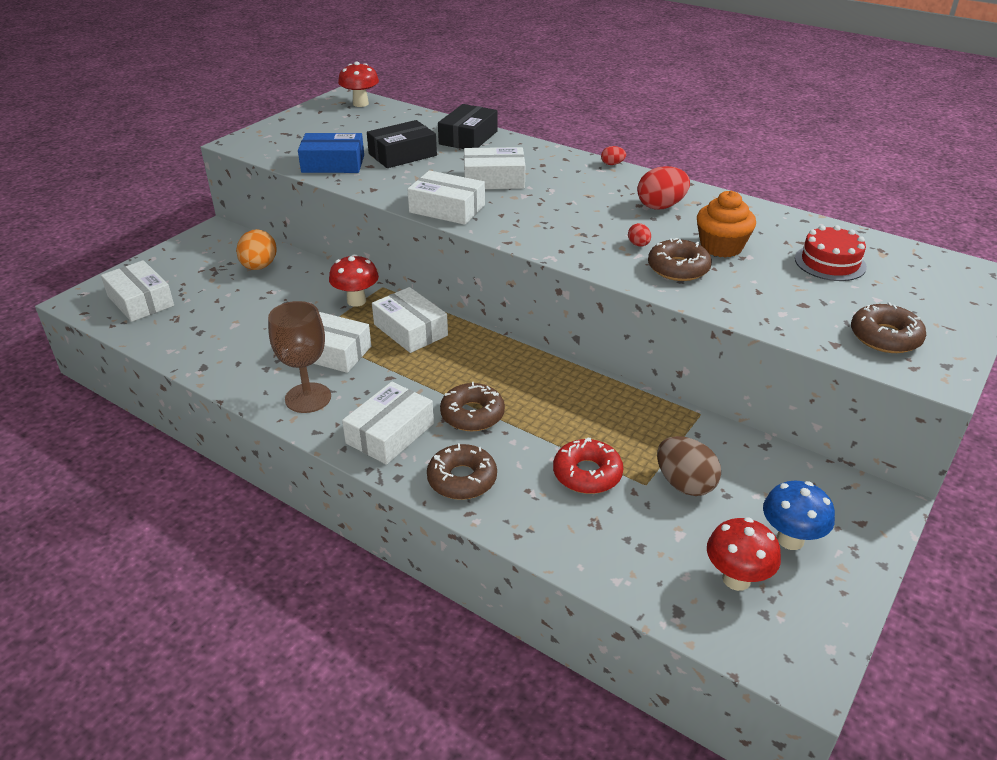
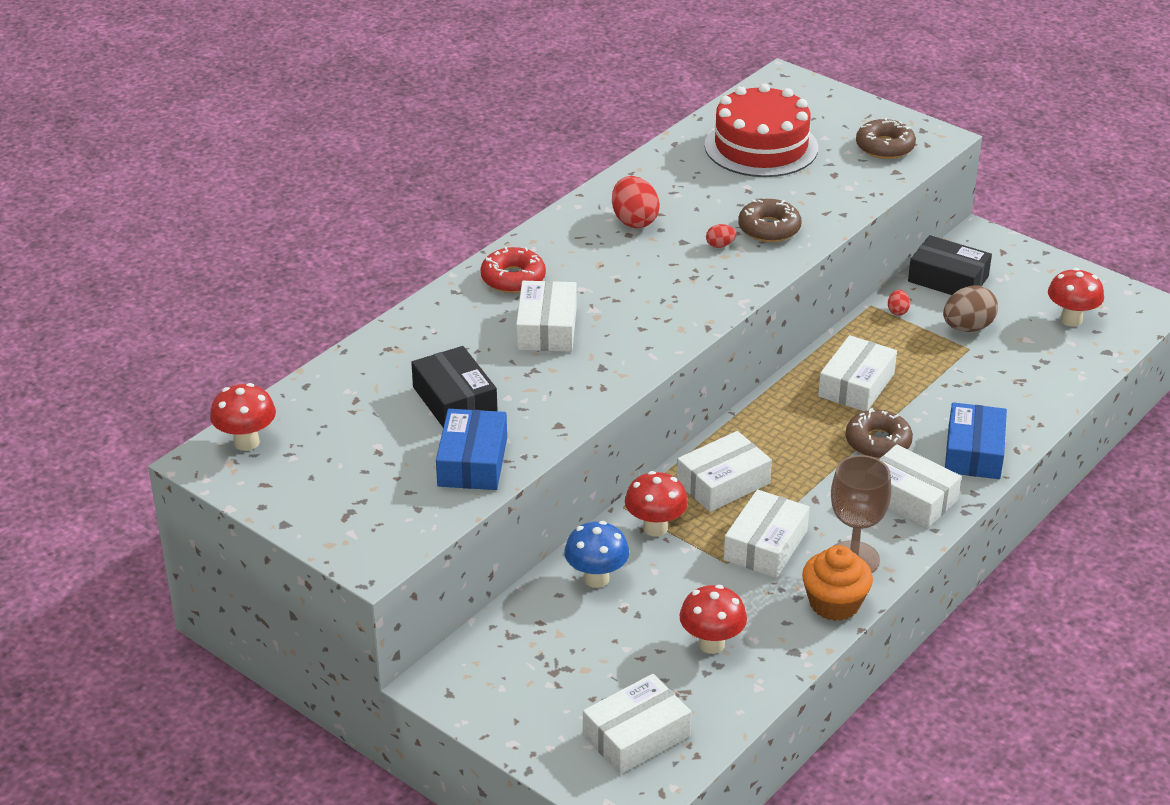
camera: 85 degrees left, 0 degrees up
(222, 329) = (711, 644): none -> red mushroom
(259, 267) = (556, 624): orange egg -> none
(447, 209) = (623, 366): white box -> white box (856, 385)
(462, 479) = (973, 452): brown donut -> blue box
(468, 138) = (410, 343): black box -> black box (948, 279)
(587, 474) = (959, 379): red donut -> red donut (513, 278)
(612, 164) = (519, 239): red egg -> red egg (897, 311)
(721, 247) = (727, 198): orange cupcake -> orange cupcake (834, 603)
(790, 539) = (1026, 287): blue mushroom -> blue mushroom (596, 579)
(830, 262) = (761, 146): red cake -> red cake, size x1.72

